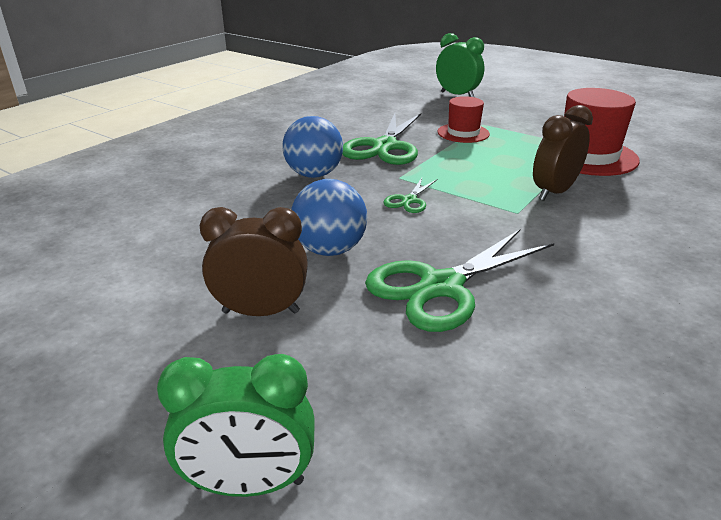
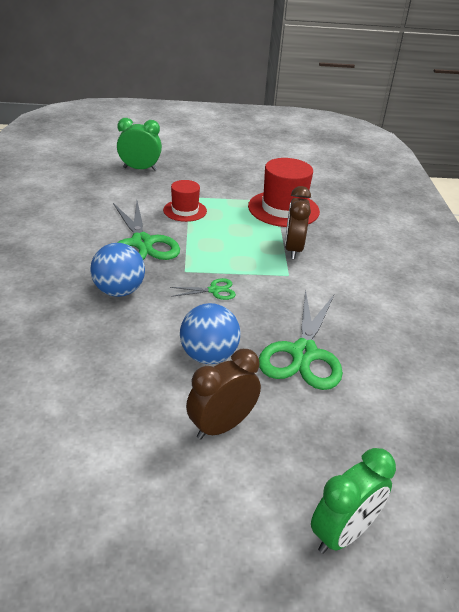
camera: 40 degrees left, 5 degrees up
(409, 200) = (214, 290): green scissors -> green scissors turned 90 degrees counterclockwise

